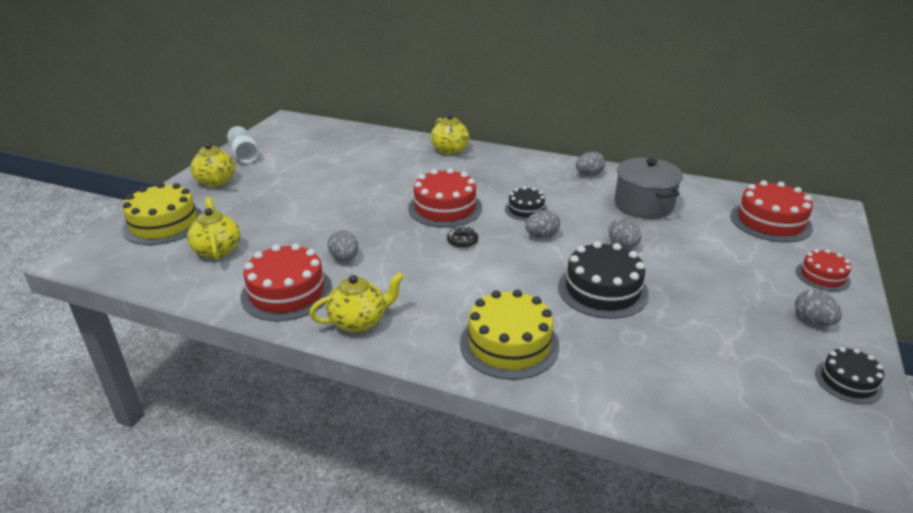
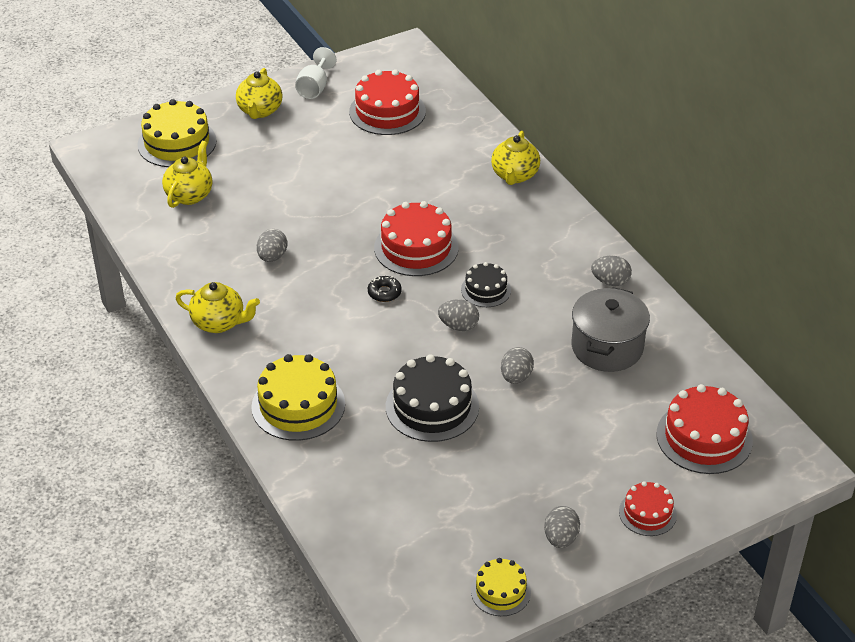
camera: 40 degrees right, 10 degrees up
(287, 292) = (198, 266): red cake -> red cake (387, 111)
(848, 381) = (500, 591): black cake -> yellow cake

